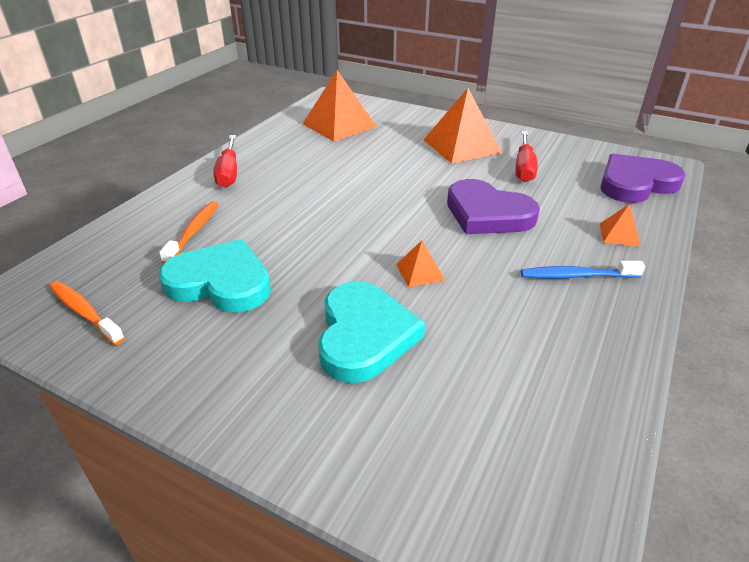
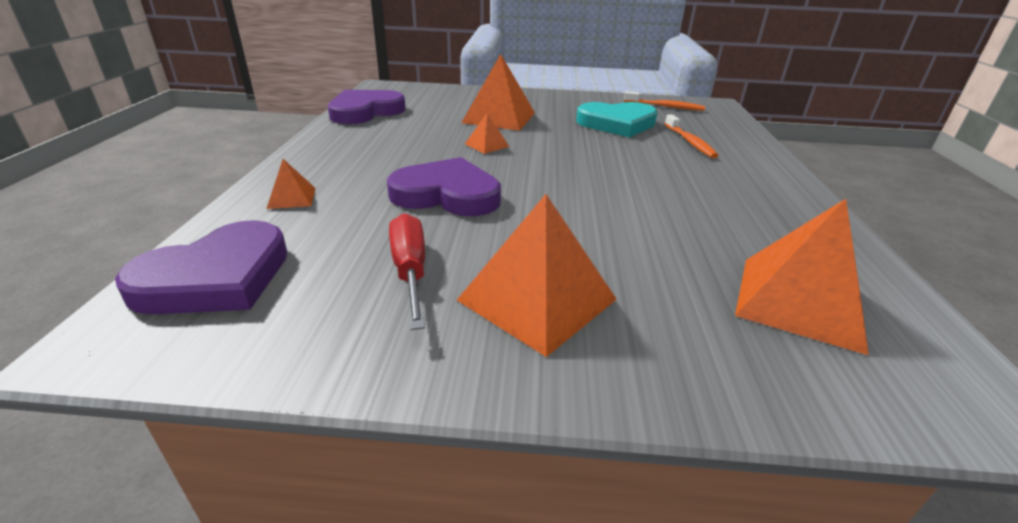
camera: 155 degrees right, 5 degrees down
(229, 172) = (771, 188): red screwdriver -> none
(364, 335) = (499, 117): turquoise heart -> orange pyramid
(577, 276) = (352, 160): blue toothbrush -> none
(579, 409) = (365, 111): none -> purple heart

